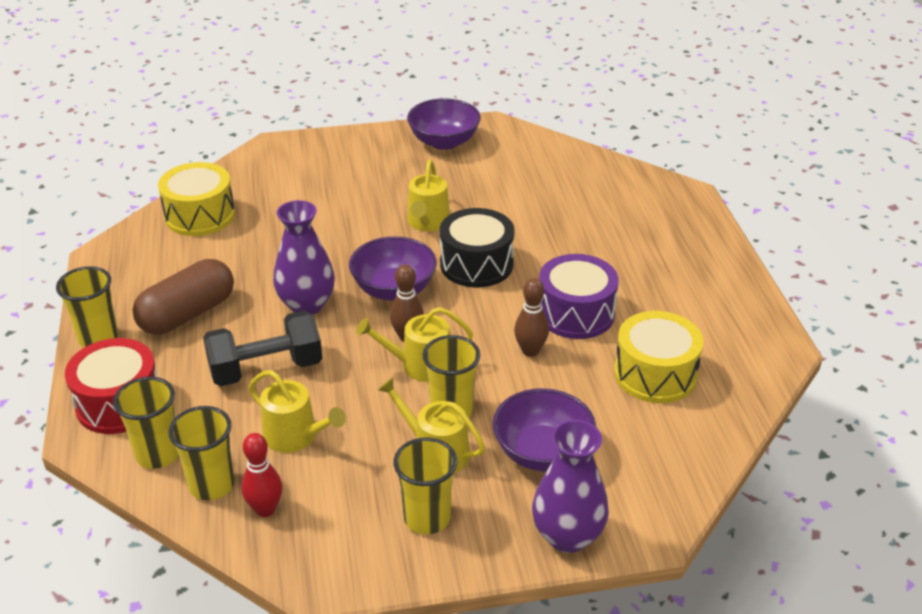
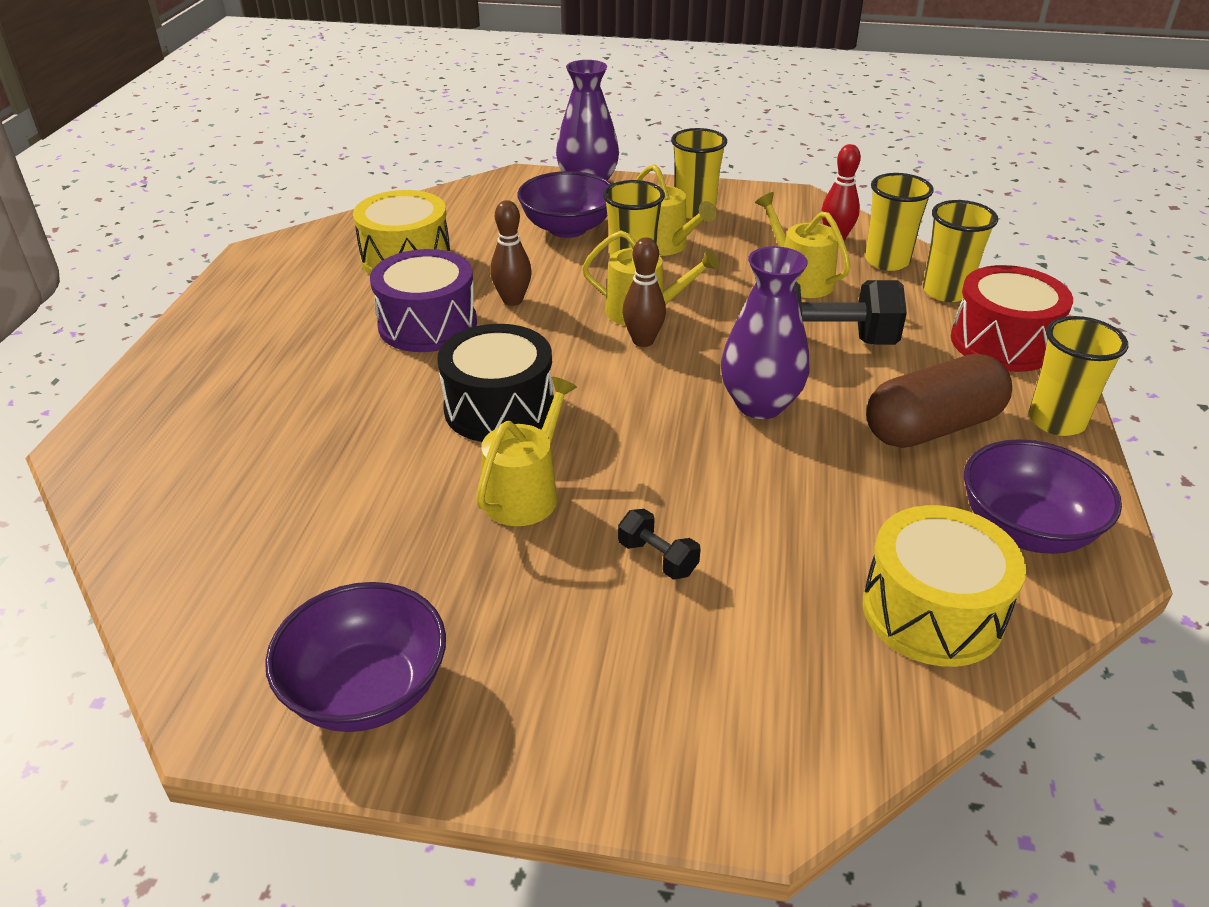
camera: 160 degrees left, 0 degrees up
(342, 209) = (657, 558): none -> black dumbbell
(394, 289) = (632, 399): purple bowl -> purple bowl (1025, 529)

